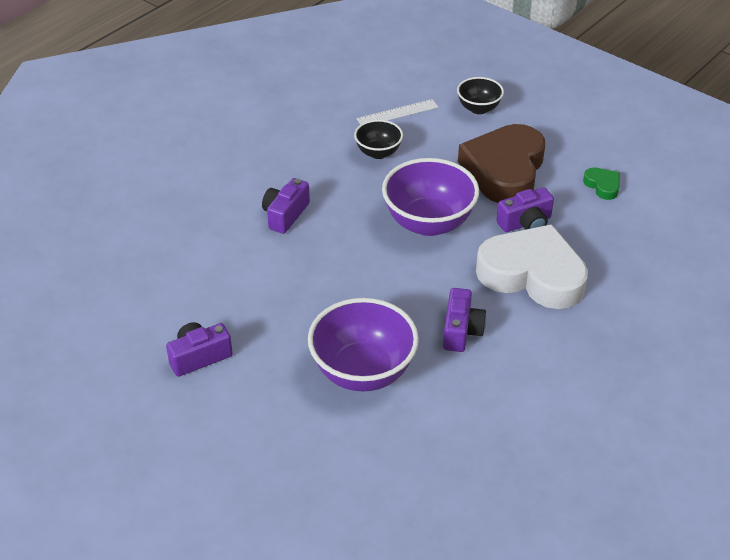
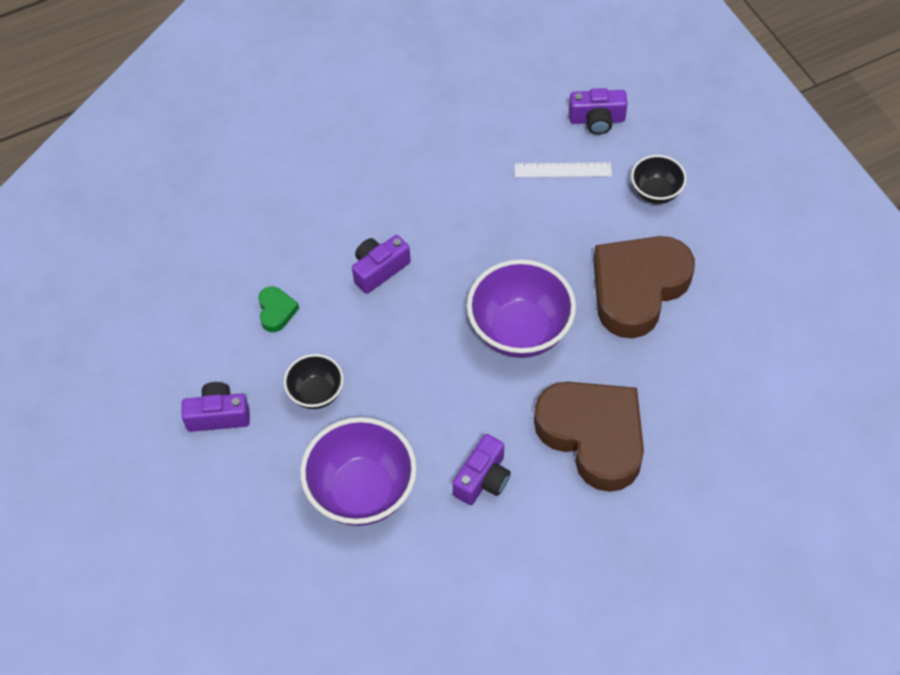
camera: 25 degrees right, 15 degrees up
(378, 153) = (514, 219): black bowl -> black bowl (316, 393)
(525, 223) = (622, 367): purple camera -> purple camera (597, 120)
(532, 274) = (593, 436): white heart -> brown heart
(602, 186) = (735, 346): green heart -> green heart (276, 311)

